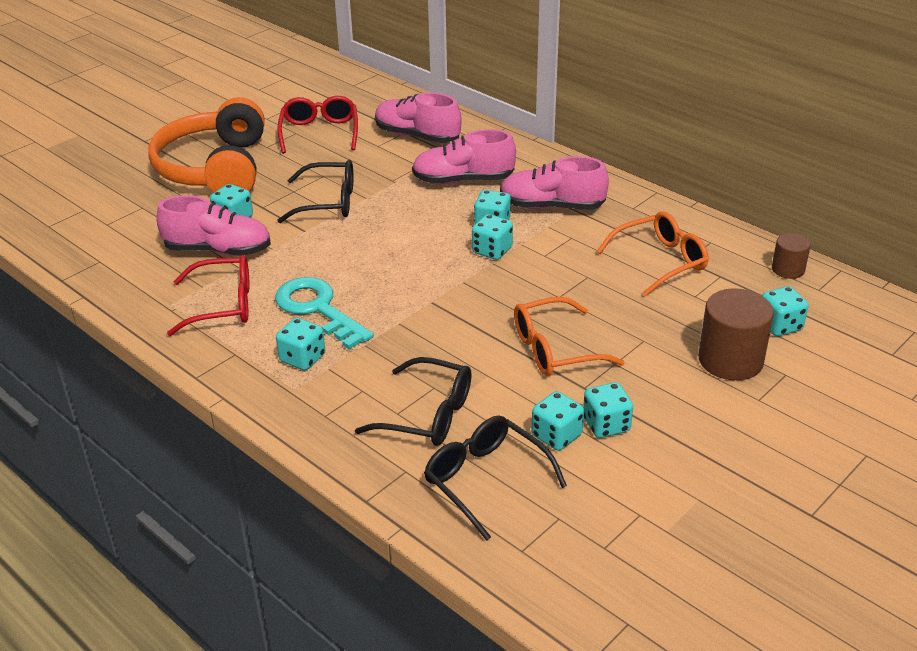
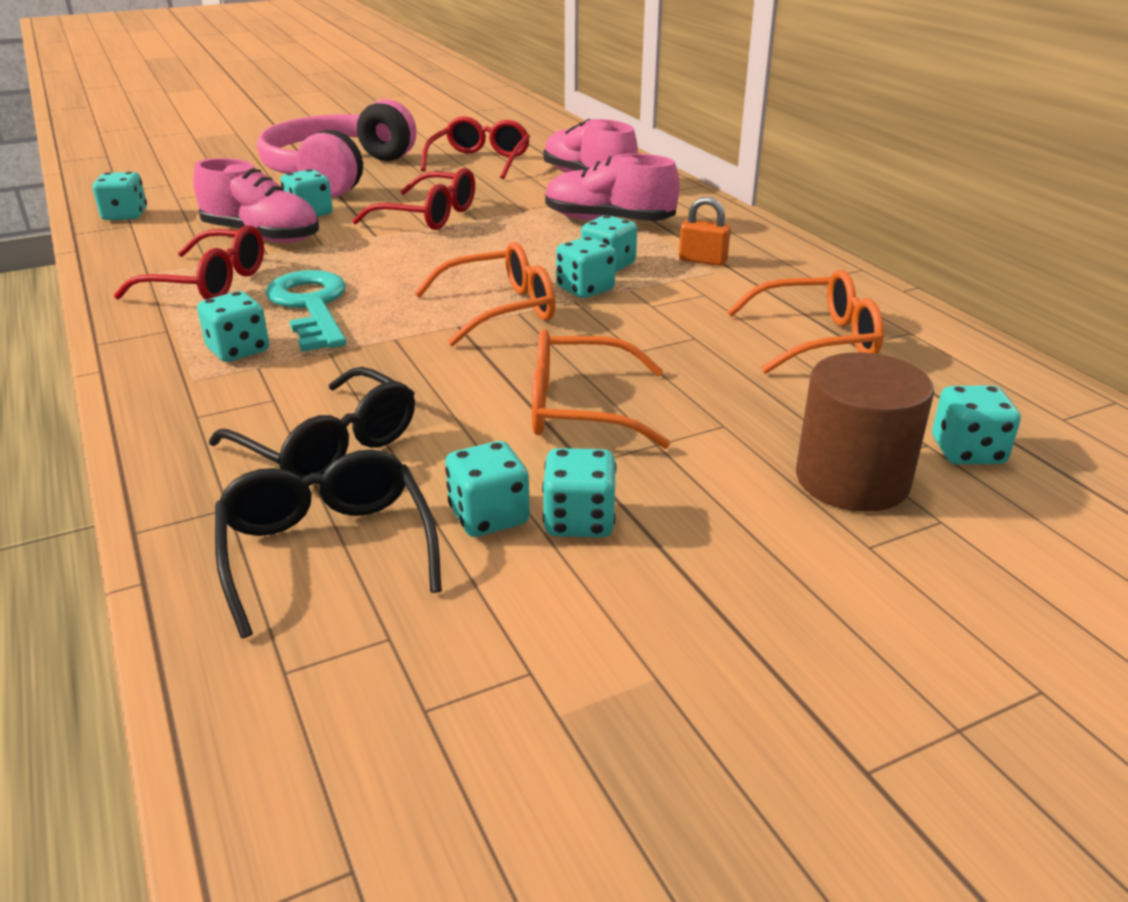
camera: 20 degrees right, 5 degrees down
(84, 252) = (125, 215): none -> turquoise dice
(215, 168) = (338, 173): orange headphones -> pink headphones
(328, 202) = (429, 216): black glasses -> red glasses
(449, 281) = (500, 309): none -> orange glasses
(552, 206) = (702, 260): pink shoe -> orange padlock
(788, 269) = (1020, 384): brown cylinder -> none

